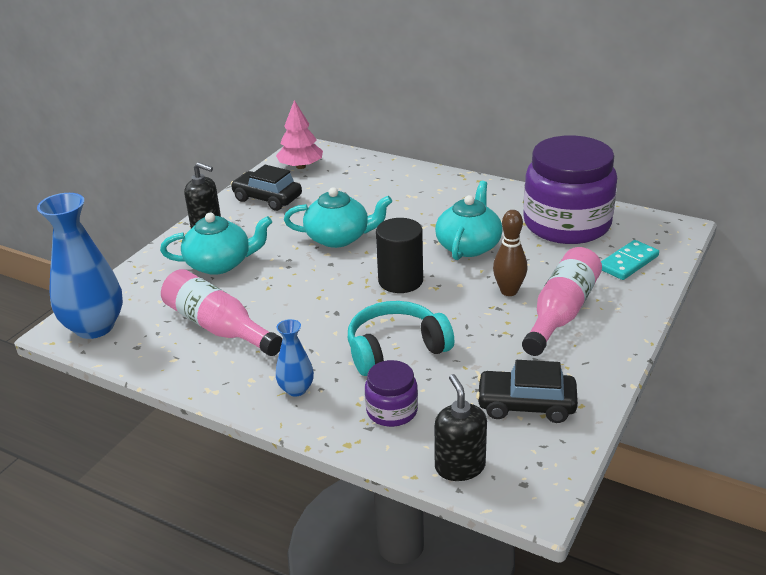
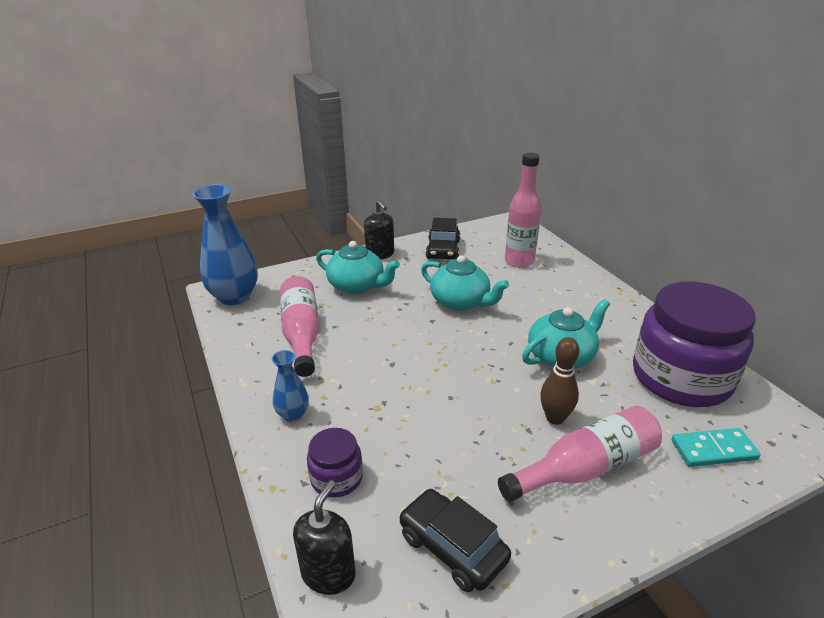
camera: 35 degrees right, 0 degrees up
(267, 198) = (443, 250): black car -> black car turned 150 degrees counterclockwise
(301, 166) = (493, 234): pink tree -> none
(352, 183) = (519, 261): none -> pink bottle
(396, 349) = (400, 421): turquoise headphones -> none
(400, 281) = (470, 361): black cylinder -> none

